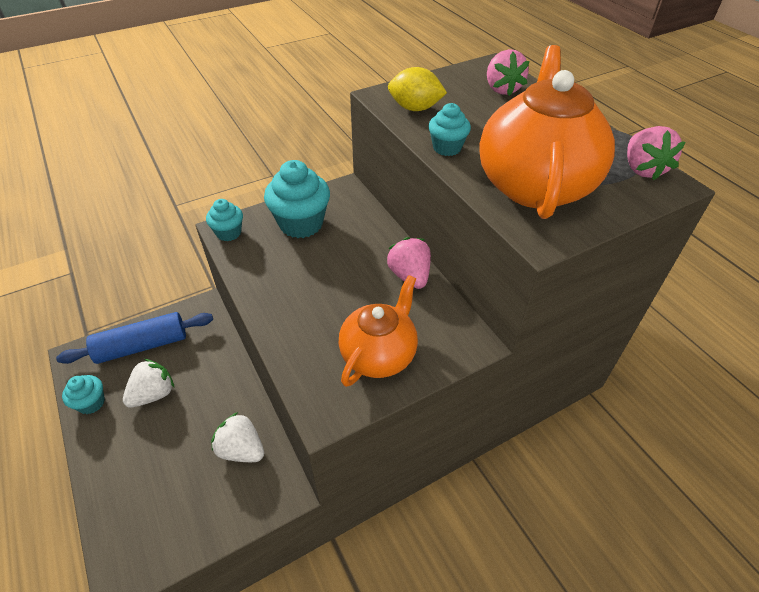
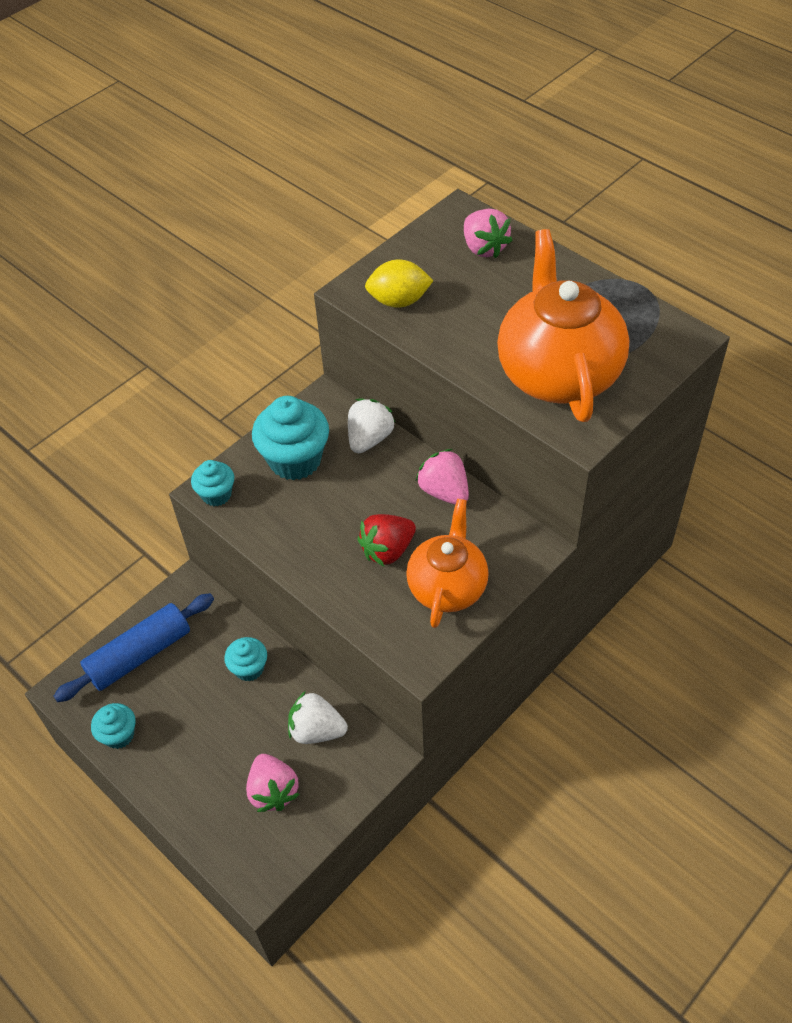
camera: 15 degrees left, 5 degrees up
(154, 394) = (186, 704): white strawberry -> white strawberry (369, 439)
(341, 309) = (387, 550): none -> red strawberry
(447, 148) = (454, 348): turquoise cupcake -> turquoise cupcake (249, 668)
(642, 169) = (657, 326): pink strawberry -> pink strawberry (273, 791)

